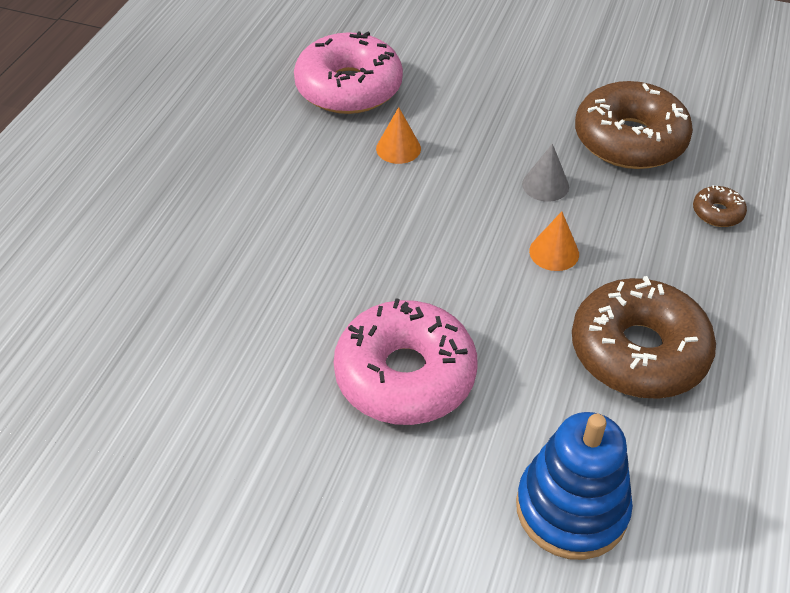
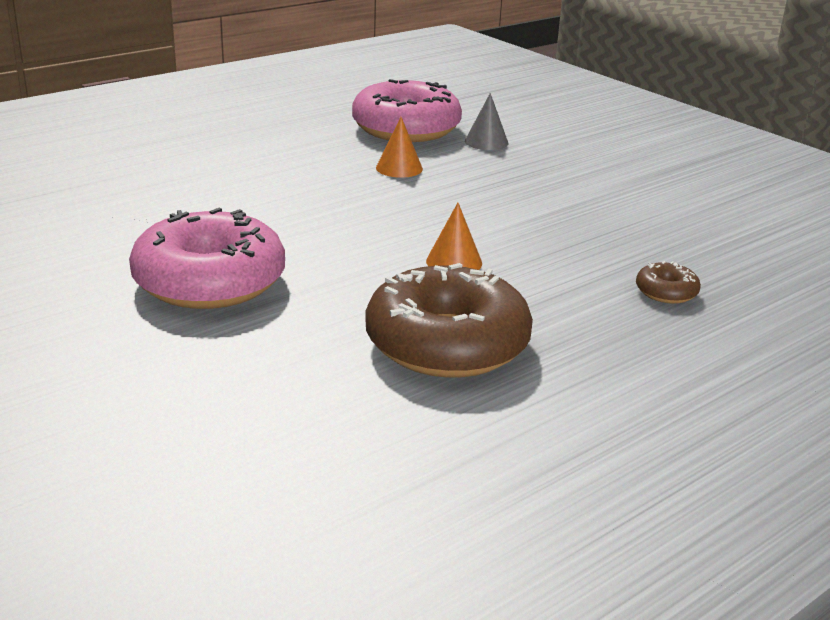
camera: 30 degrees right, 20 degrees down
(545, 185) = (506, 224): grey cone -> grey cone (486, 142)
(571, 508) = (231, 408): blue stacking toy -> none
(629, 140) = (634, 224): brown donut -> none

